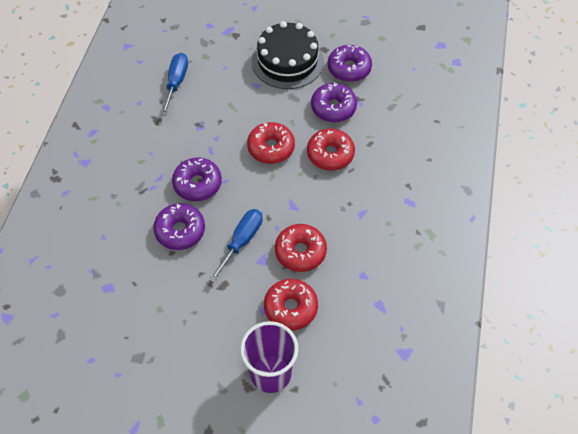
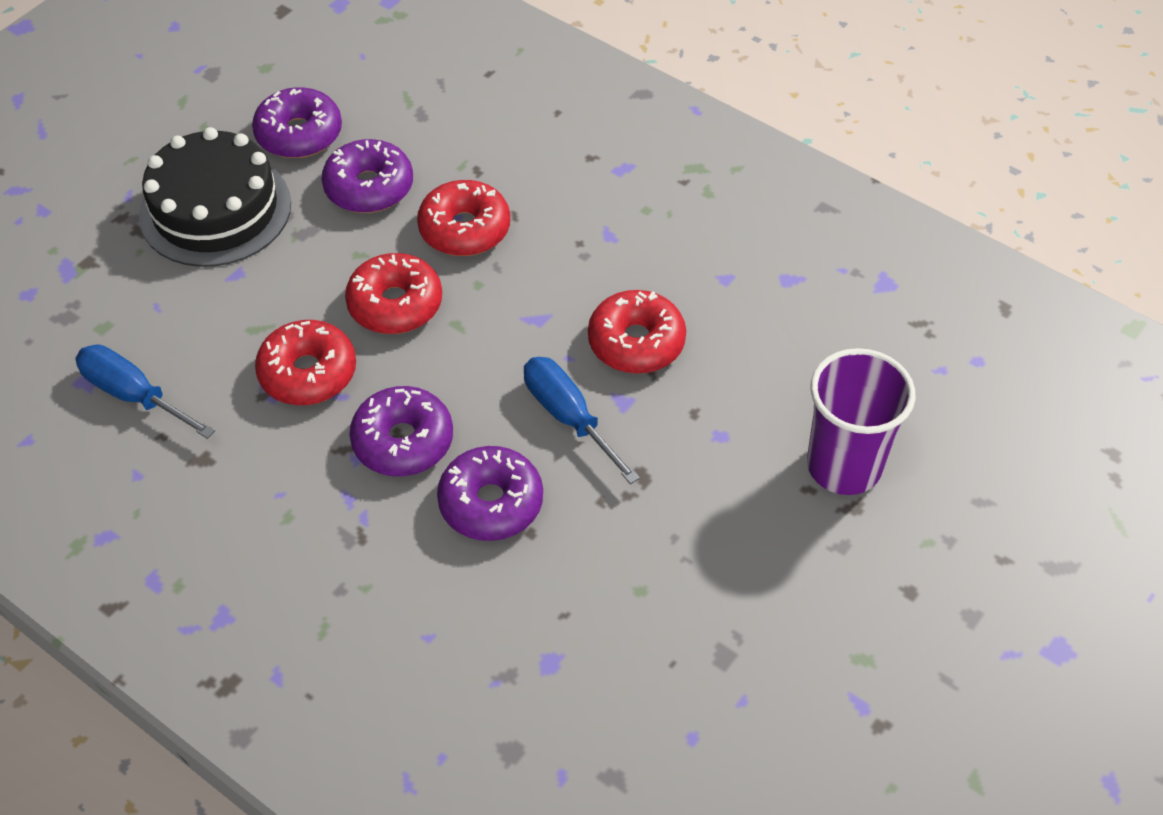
camera: 65 degrees left, 5 degrees down
(290, 308) = (736, 395): red donut -> red donut (308, 373)

